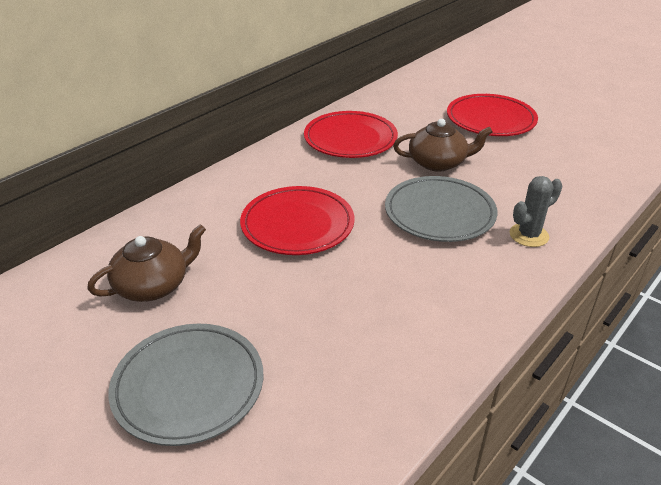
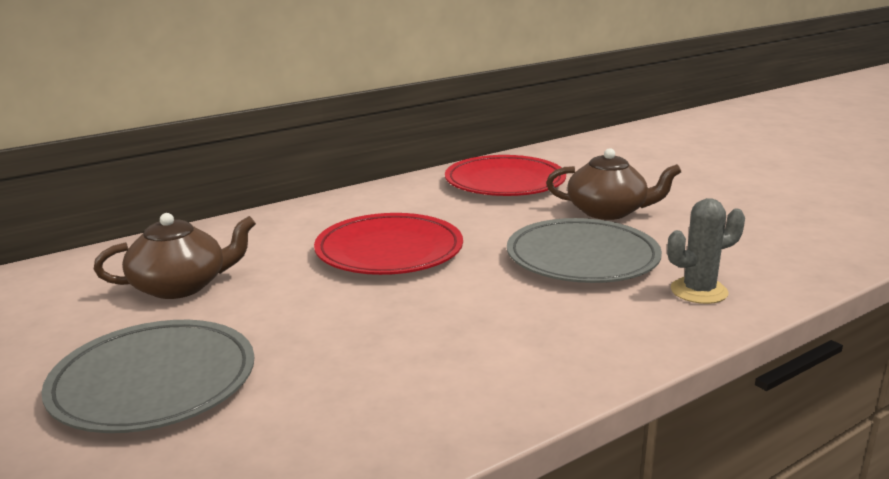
camera: 15 degrees right, 15 degrees down
(490, 119) = (703, 178): red plate -> none

